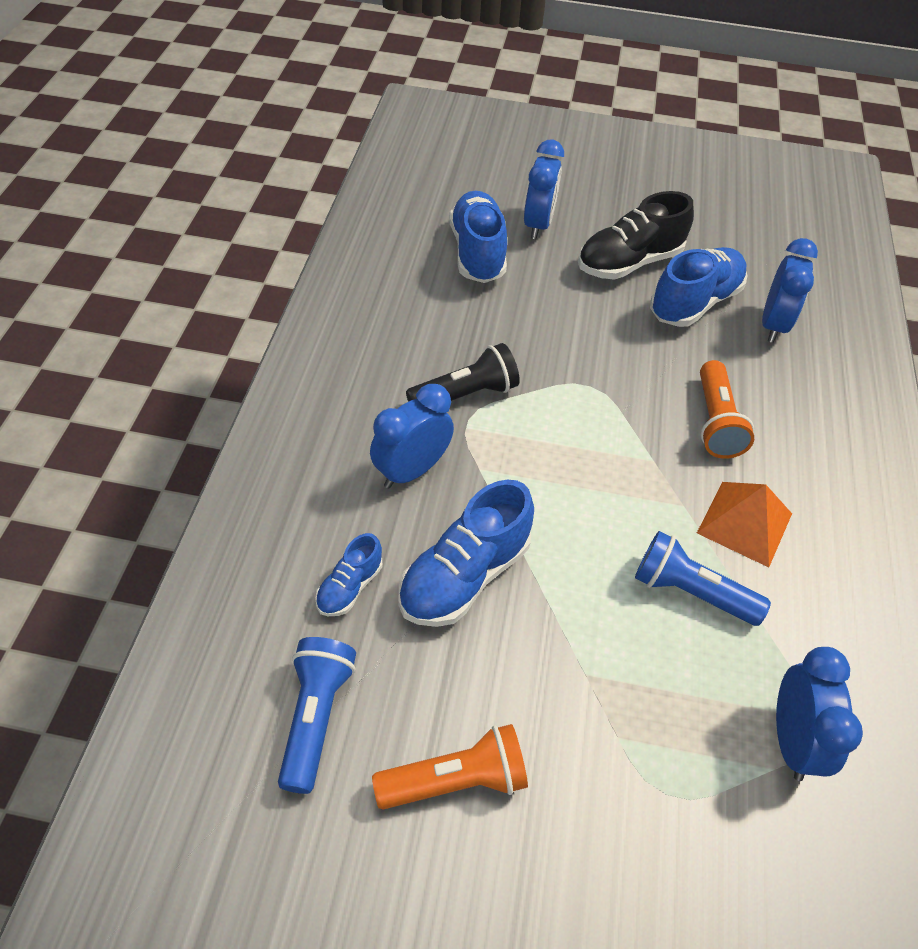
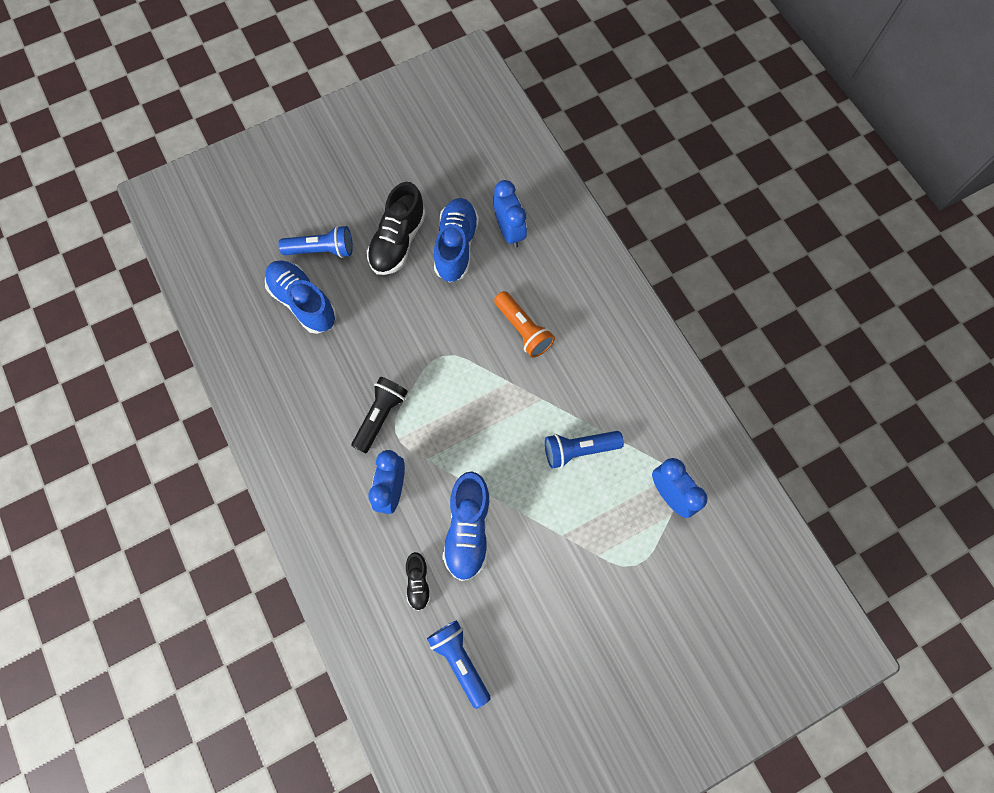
camera: 35 degrees left, 20 degrees up
(350, 587) = (418, 582): blue shoe -> black shoe
(455, 780) = (544, 636): orange flashlight -> none
(538, 225) = (322, 250): blue clock -> blue flashlight
(744, 523) = (578, 386): orange pyramid -> none

